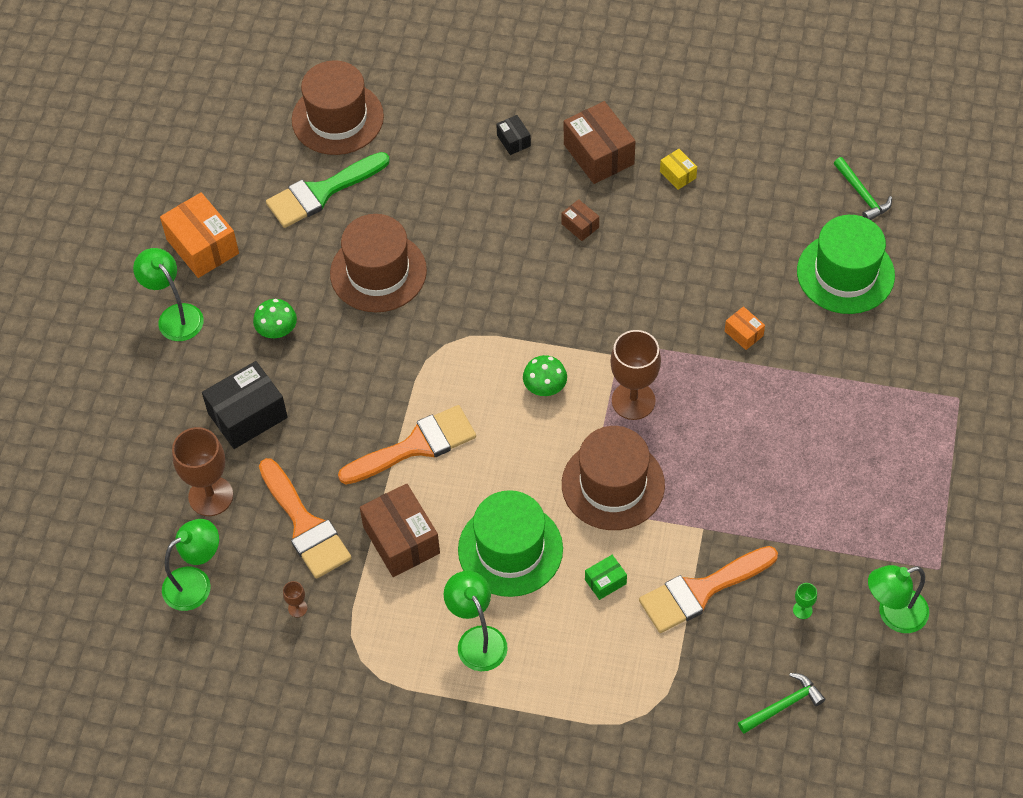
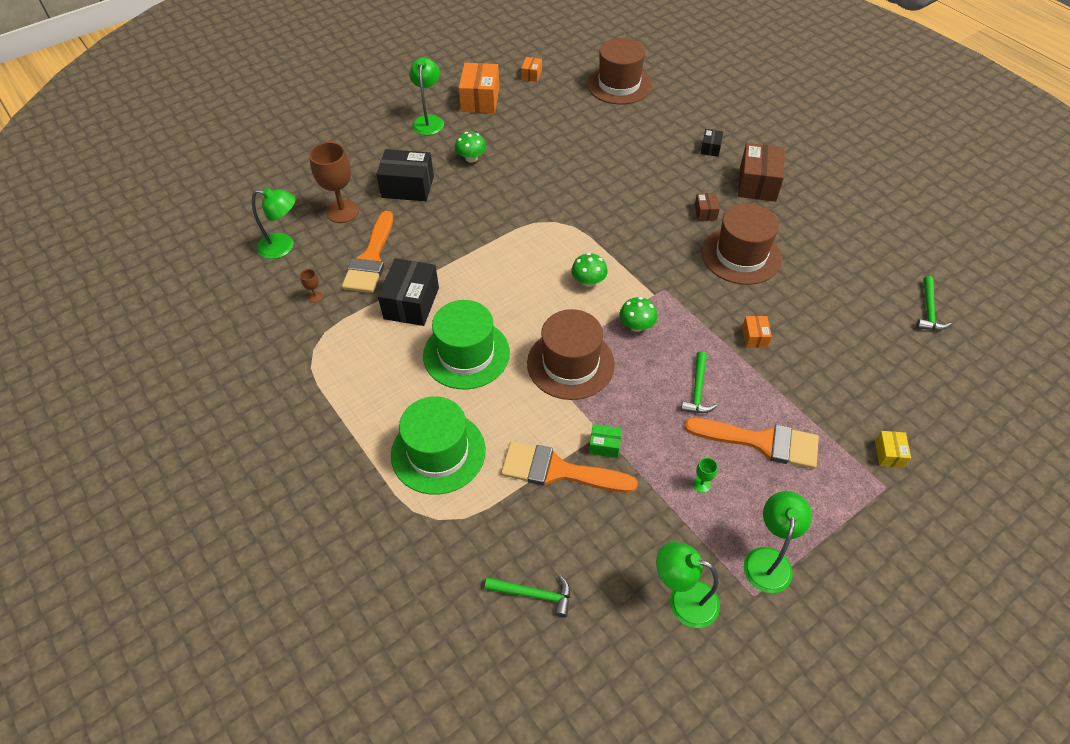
camera: 40 degrees right, 5 degrees down
(225, 171) = (531, 75): none -> orange box
(321, 192) = (570, 111): green brush -> none
(378, 272) = (558, 164): brown hat -> brown hat (741, 255)
(401, 540) = (411, 303): brown box -> black box
(416, 446) = (477, 261): orange brush -> orange brush (761, 442)
(477, 639) = (388, 389): green lamp -> green lamp (768, 559)
(605, 581) = (502, 416): green box -> green box (604, 446)
(633, 401) = (636, 326): brown goblet -> green mushroom
(678, 175) = (800, 223): yellow box -> yellow box (889, 454)
(743, 424) = (697, 390): none -> green hammer
(802, 610) = (616, 540): green goblet -> green goblet (701, 484)
(845, 273) = (868, 349): green hat -> green hat (438, 452)

